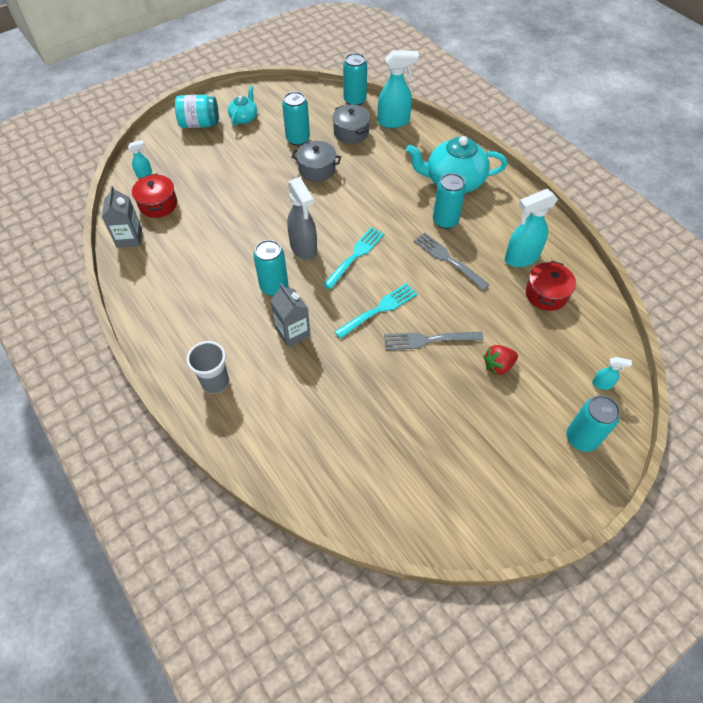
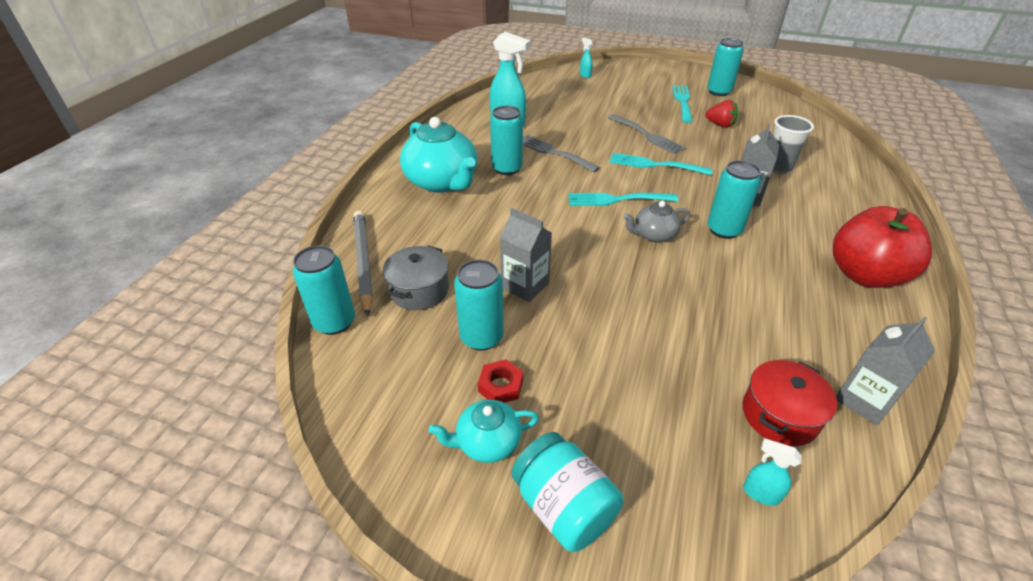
camera: 125 degrees left, 15 degrees down
(172, 320) = (865, 275): none -> red apple
(215, 382) = (854, 212): grey cup -> grey cup (778, 167)
(265, 133) = (500, 386): none -> red nut
(304, 248) = (654, 235): grey spray bottle -> grey teapot
(317, 169) = (525, 285): grey pot -> grey carton
(394, 122) = (363, 262): turquoise spray bottle -> grey pencil
(448, 259) = (553, 152): grey fork -> grey fork turned 120 degrees clockwise
(474, 425) = (682, 102): none -> turquoise fork
(498, 366) = (625, 106): red strawberry -> red strawberry (720, 125)
(546, 294) = (534, 106): red pot -> none
(581, 438) = (633, 73): turquoise can -> turquoise can (719, 92)

